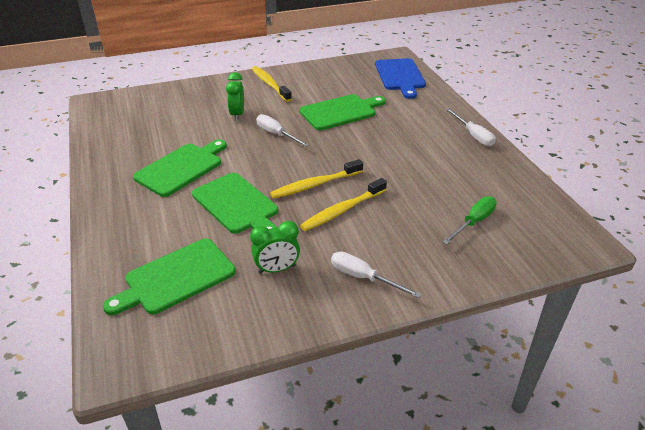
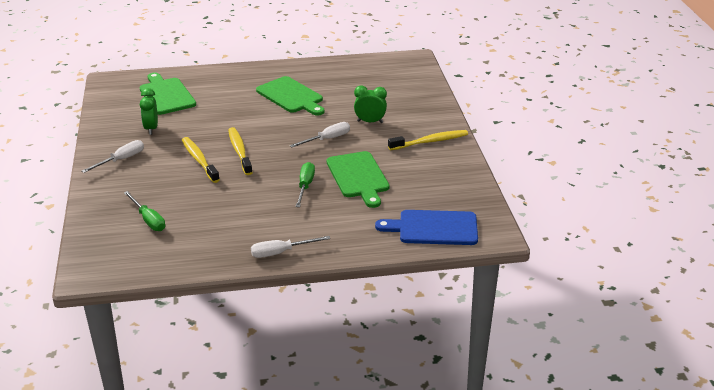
camera: 100 degrees right, 5 degrees down
(237, 205) = (230, 117): green cutting board -> none
(367, 136) = (305, 186): none -> green screwdriver

